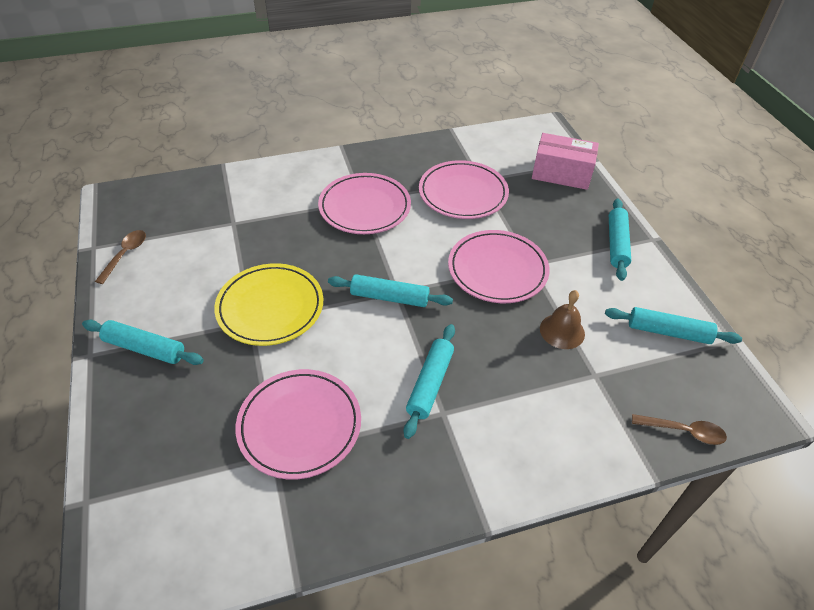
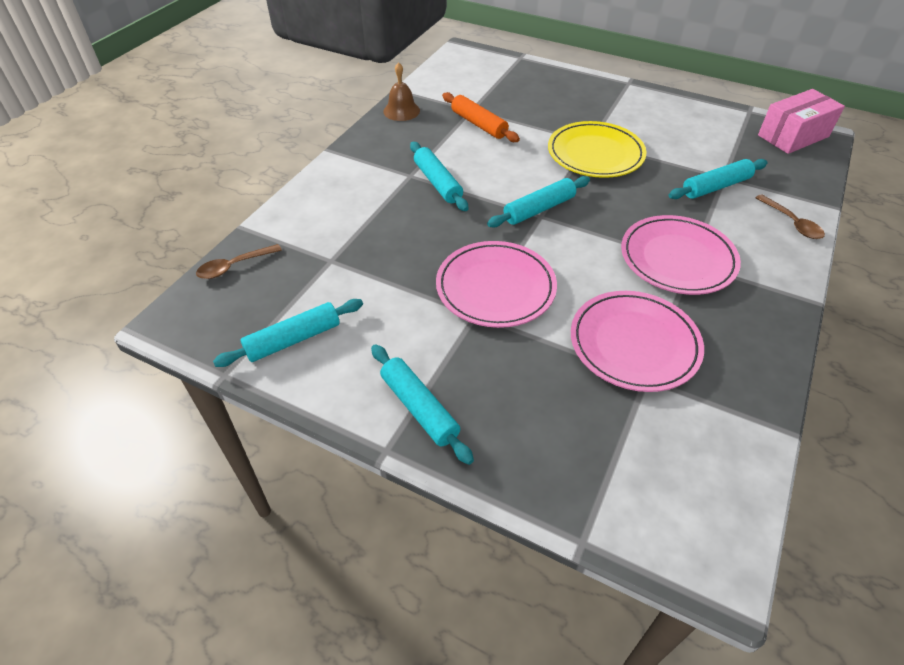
camera: 135 degrees right, 0 degrees up
(125, 254) = (726, 120): brown spoon -> brown spoon (792, 223)
(145, 348) = (612, 99): turquoise rolling pin -> turquoise rolling pin (716, 187)
(299, 425) = (479, 124): pink plate -> orange rolling pin
(561, 174) = (586, 474): pink box -> pink box (793, 136)
(562, 331) = (386, 275): brown bell -> brown bell (401, 111)

